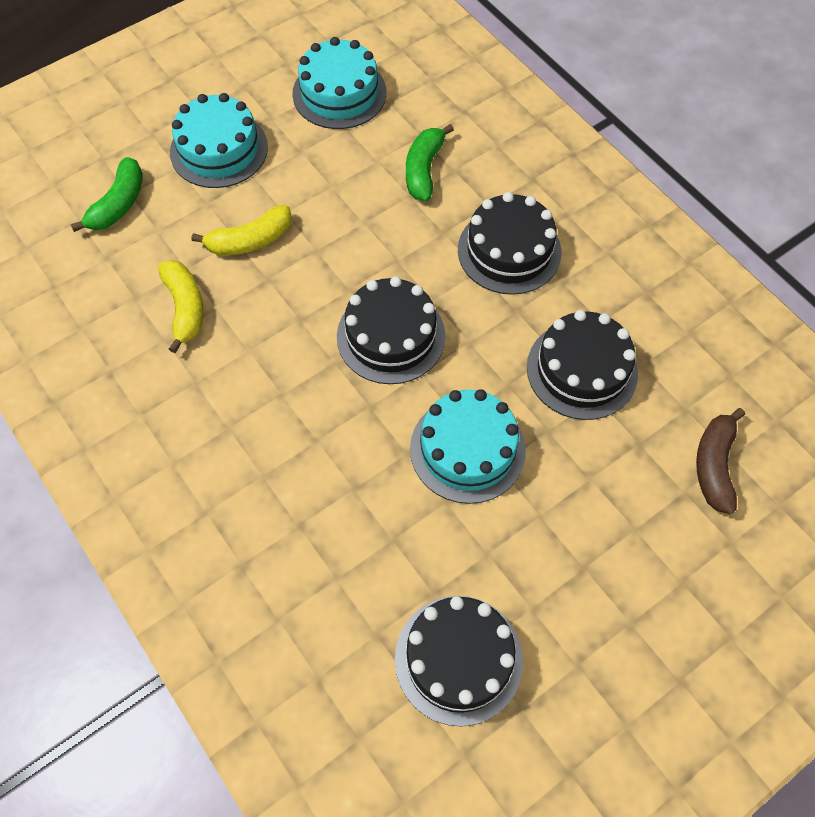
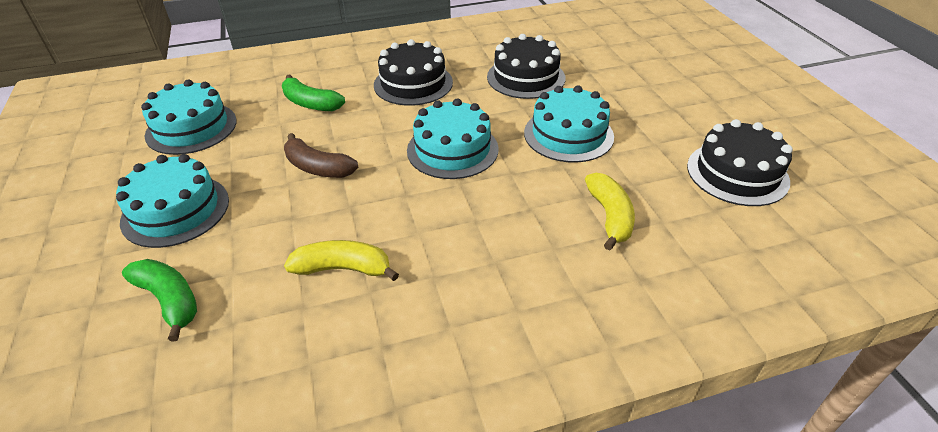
camera: 70 degrees left, 20 degrees down
(250, 240) = (300, 209): yellow banana -> yellow banana (610, 216)
(391, 336) = (452, 149): black cake -> turquoise cake
(714, 466) = (613, 50): brown banana -> brown banana (318, 168)

